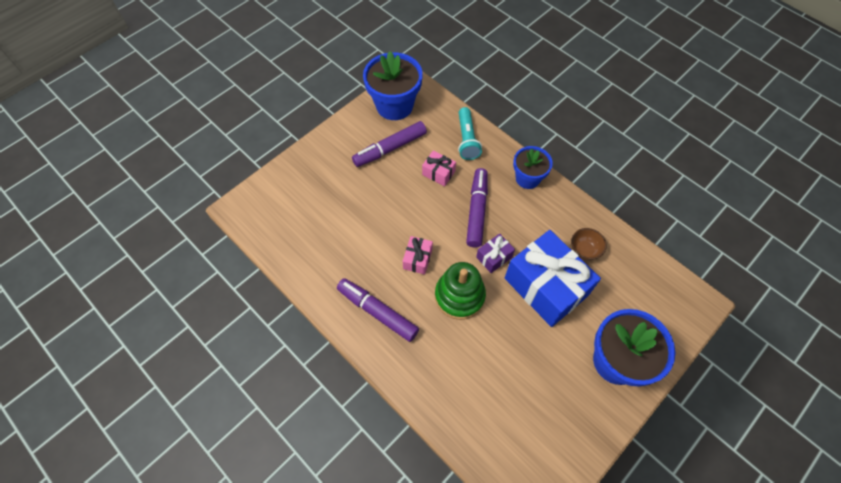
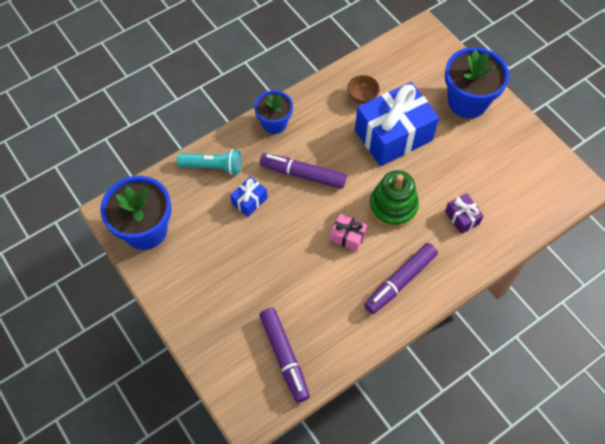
camera: 80 degrees left, 0 degrees up
(390, 148) = (205, 243): purple marker -> purple marker (284, 356)
(438, 173) = (249, 201): pink gift -> blue gift
(494, 257) = (356, 170): purple gift -> purple gift (462, 217)

